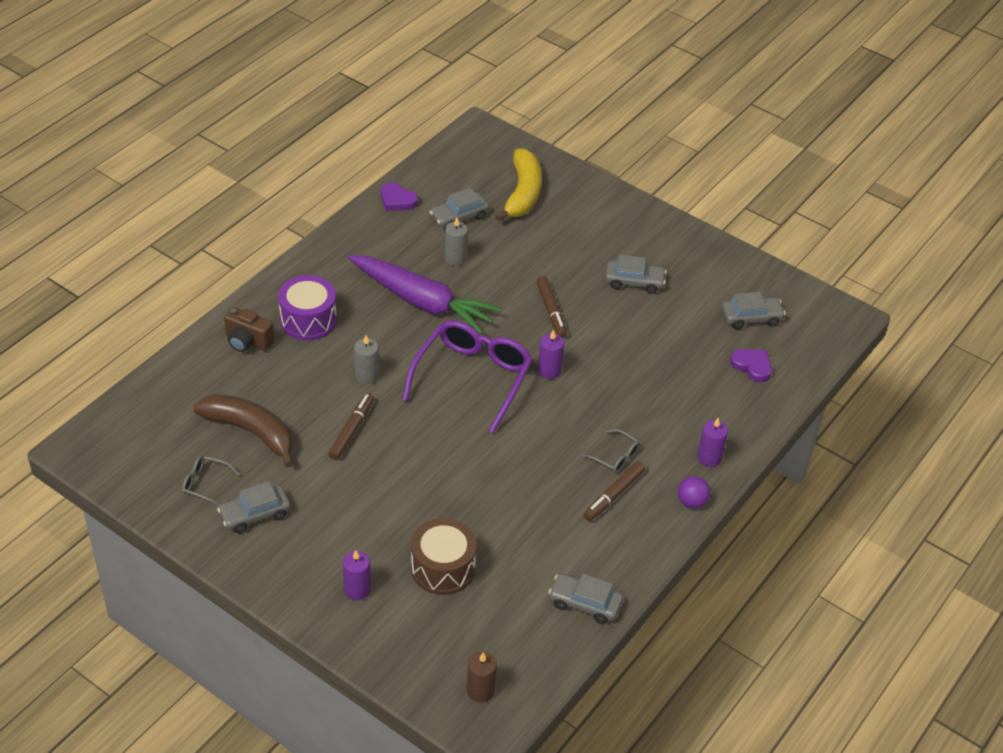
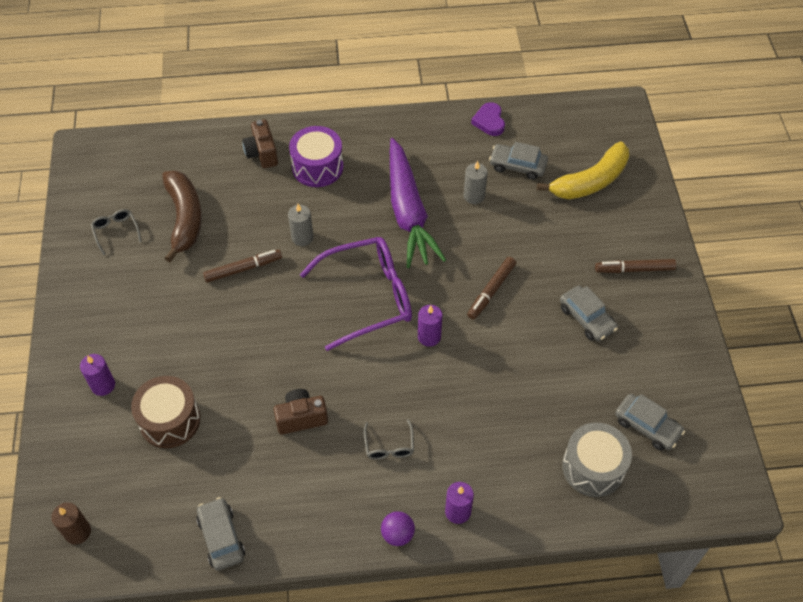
camera: 50 degrees right, 10 degrees up
(255, 514) = (115, 278): grey car -> none
(534, 489) = (301, 418): none -> brown camera
(614, 495) = (349, 475): brown marker -> brown marker (634, 269)
(752, 366) = (593, 467): purple heart -> grey drum

